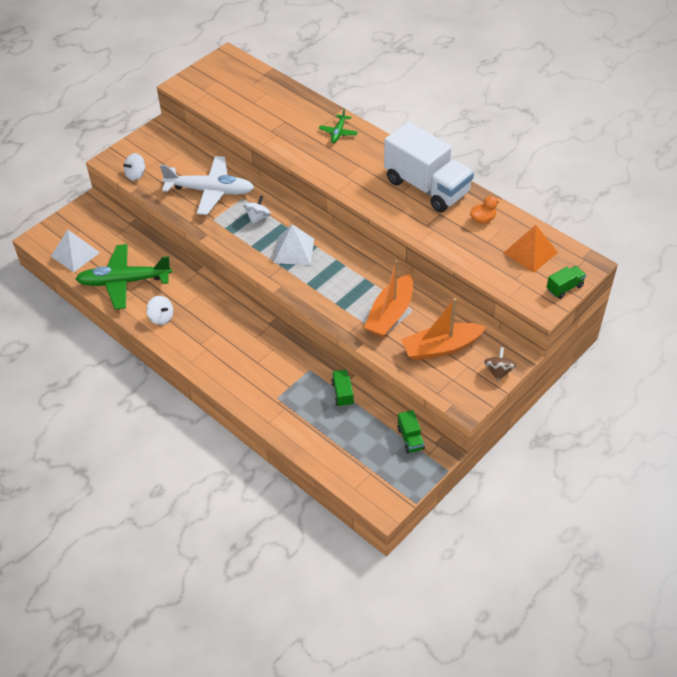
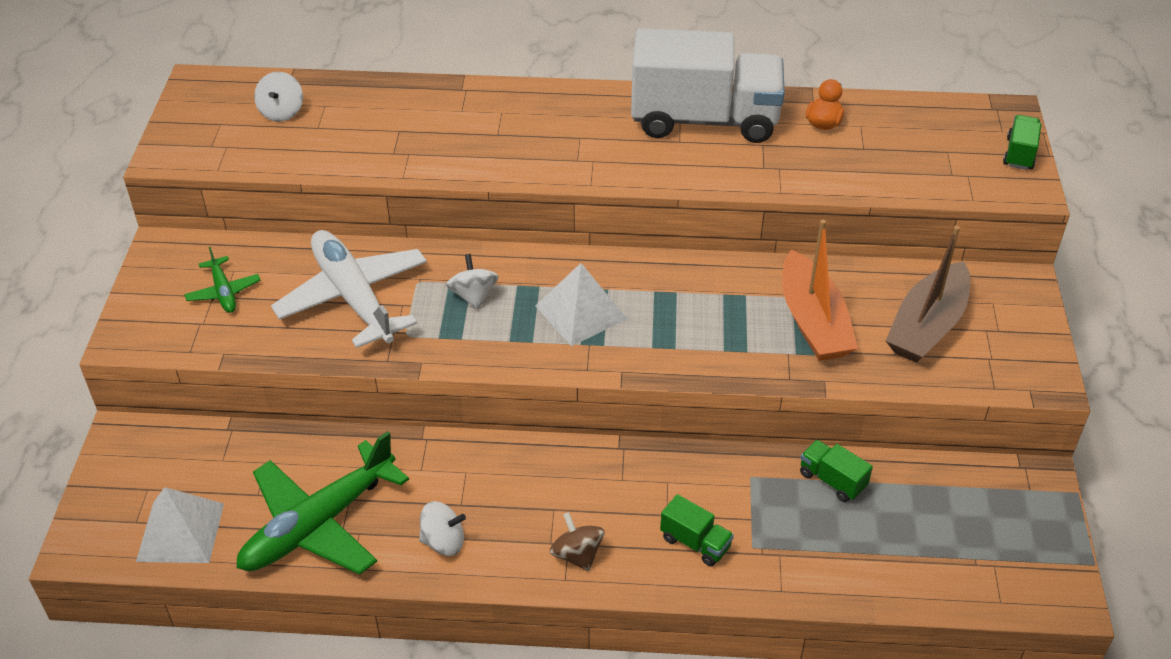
camera: 40 degrees left, 5 degrees down
(136, 175) = (197, 337): white spinning top -> white spinning top (281, 112)
(210, 191) = (353, 297): white plane -> white plane turned 90 degrees counterclockwise
(338, 132) = (497, 109): green plane -> green plane (223, 292)
(410, 439) = (986, 482): green truck -> green truck (695, 542)
(441, 347) = (927, 326): orange boat -> brown boat
(498, 371) = (1028, 313): brown spinning top -> brown spinning top (577, 555)
(530, 252) = (929, 133): orange pyramid -> none

